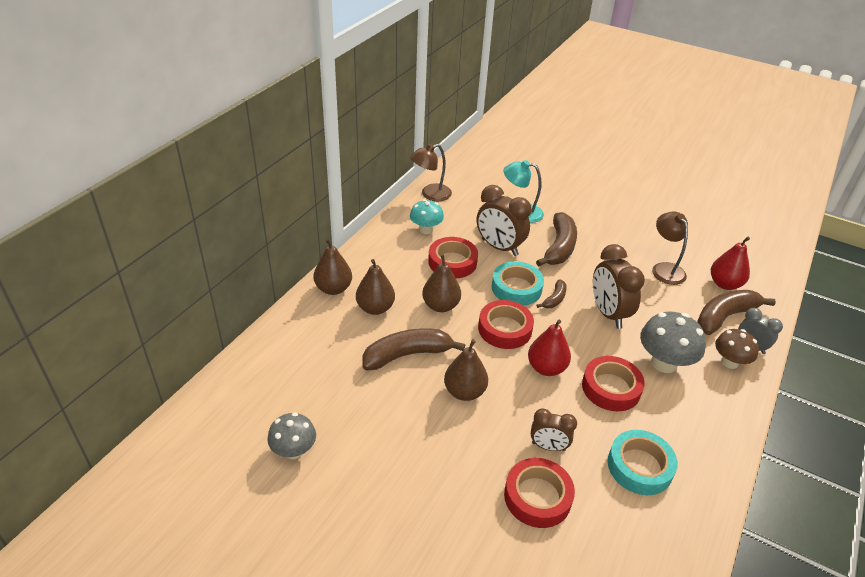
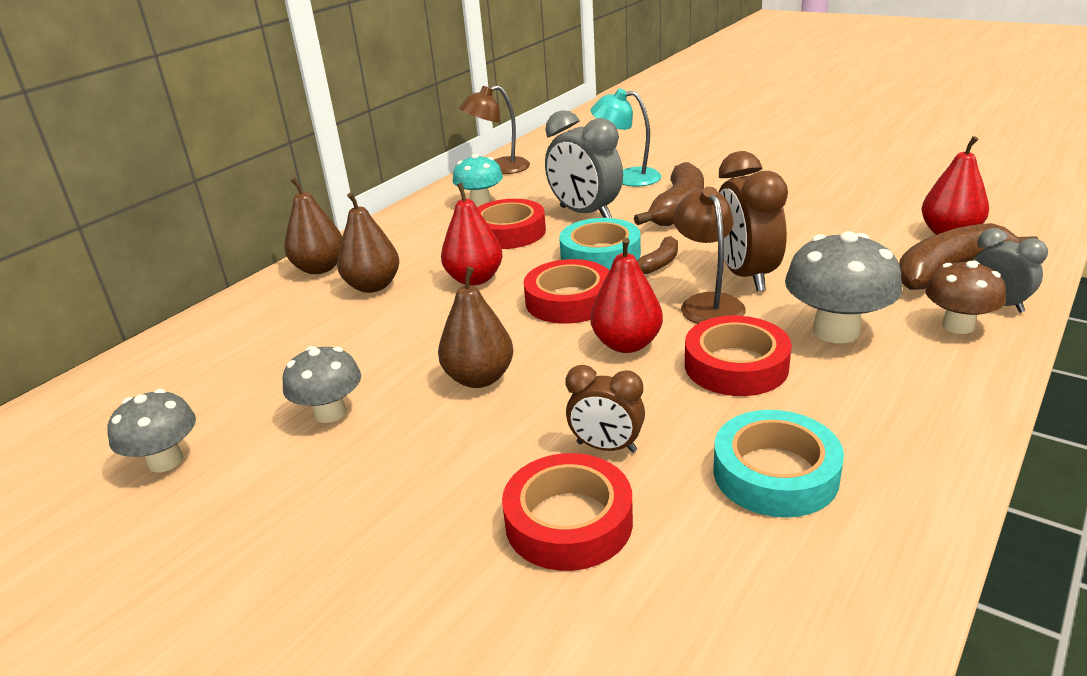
camera: 10 degrees right, 10 degrees down
(382, 416) = (330, 413): none -> grey mushroom
(407, 355) = (402, 336): brown banana -> none
(441, 306) = (474, 279): brown pear -> red pear
(499, 247) = (585, 213): brown clock -> grey clock
(665, 269) = (847, 222): brown lamp -> brown lamp (707, 303)

